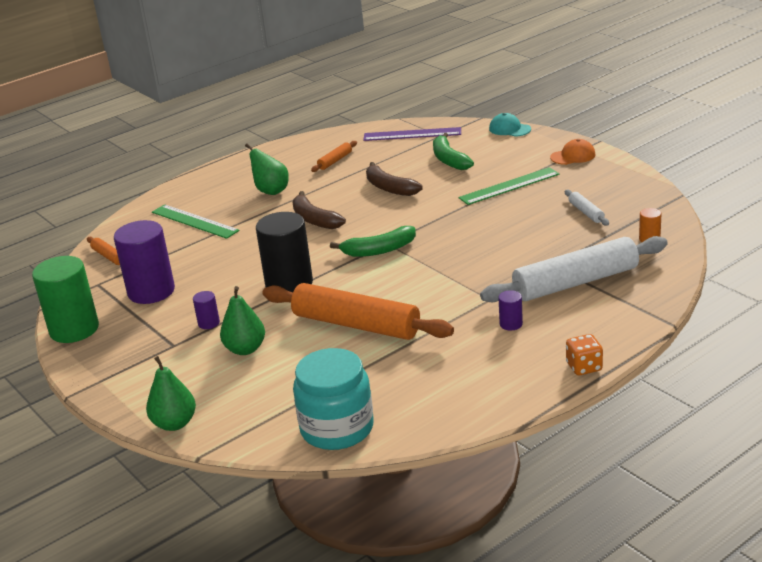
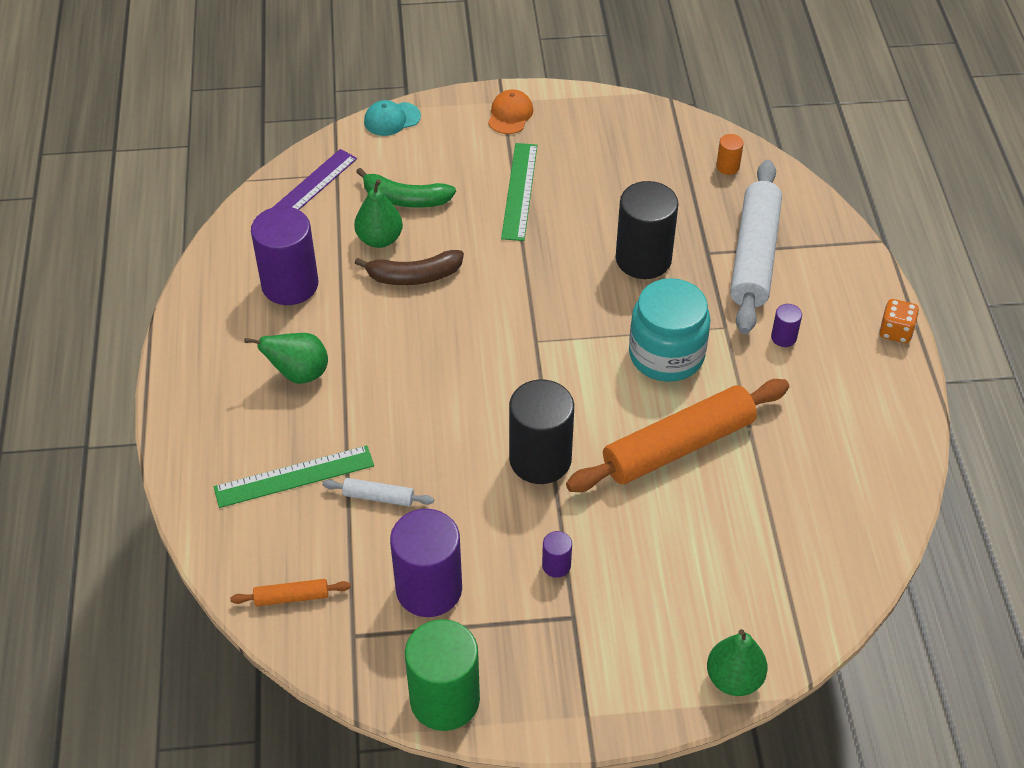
camera: 60 degrees left, 20 degrees up
(245, 349) = (641, 557): green pear -> green pear (379, 239)
(314, 219) = (416, 371): brown banana -> none
(335, 161) = (290, 285): orange rolling pin -> purple cylinder
(337, 428) = (850, 550): turquoise jar -> turquoise jar (666, 355)
(379, 250) = (545, 354): green banana -> none
(510, 247) = (643, 259): none -> black cylinder
(586, 212) = (634, 174): white rolling pin -> white rolling pin (378, 497)

